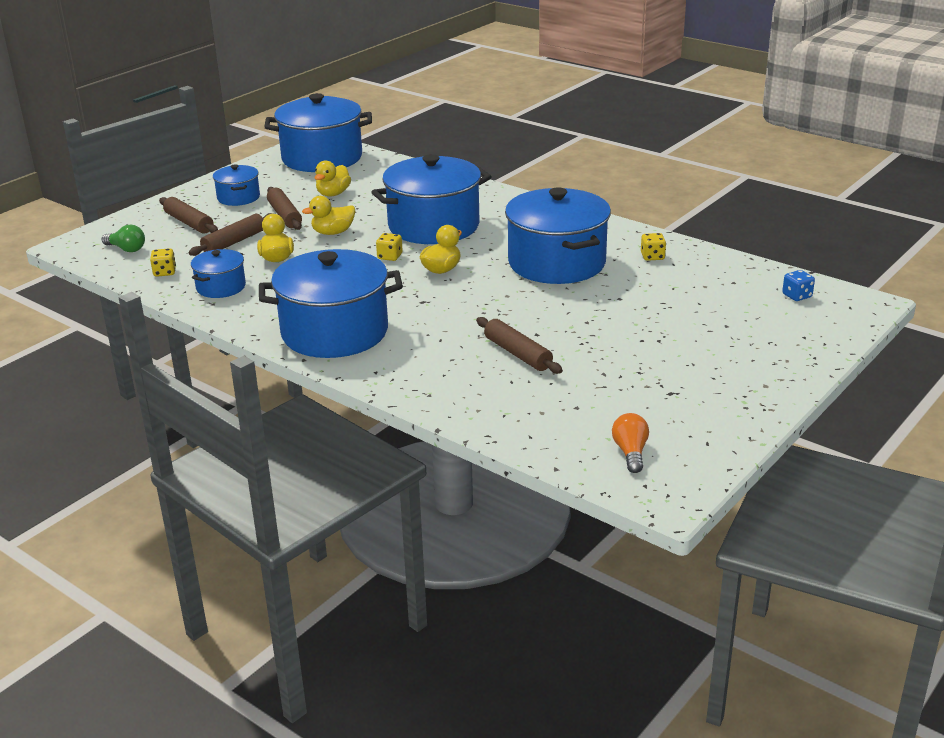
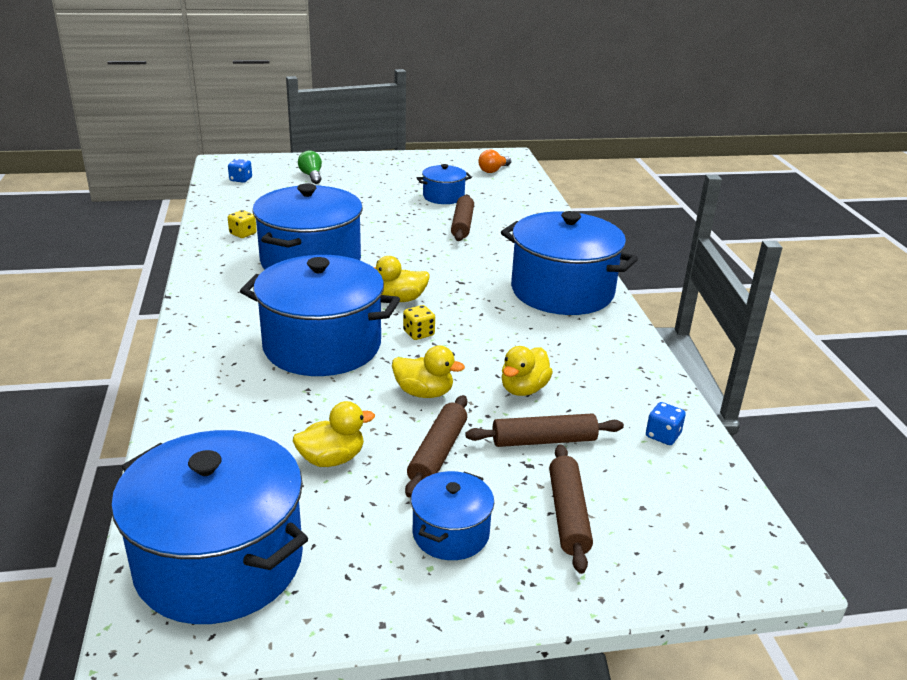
camera: 140 degrees left, 0 degrees up
(126, 249) = (688, 507): green light bulb -> green light bulb (311, 176)
(164, 272) = (662, 435): yellow dice -> blue dice
(221, 287) = (616, 382): blue pot -> blue pot (443, 197)

